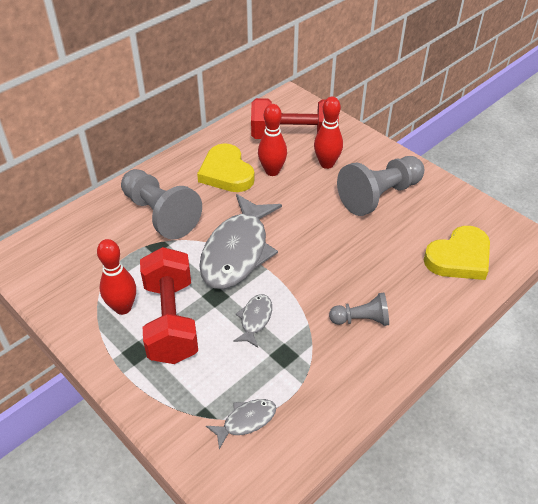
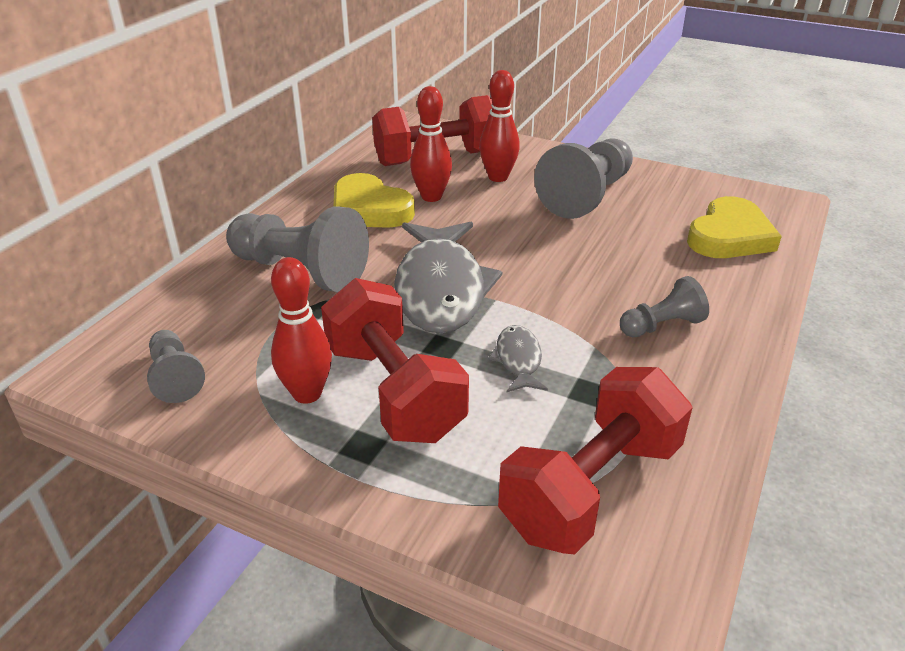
camera: 20 degrees left, 10 degrees down
(58, 275) = (175, 377): none -> grey pawn
(246, 421) = (591, 488): grey fish -> red dumbbell

